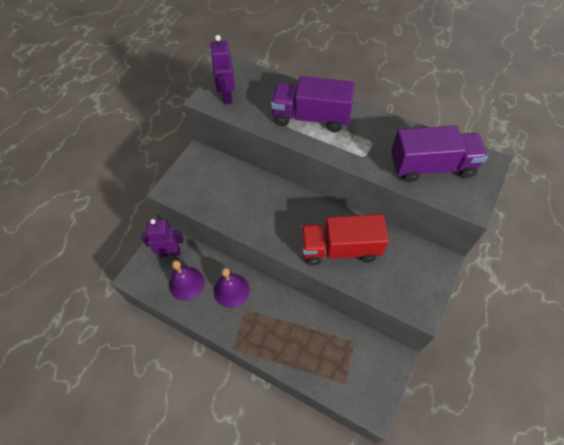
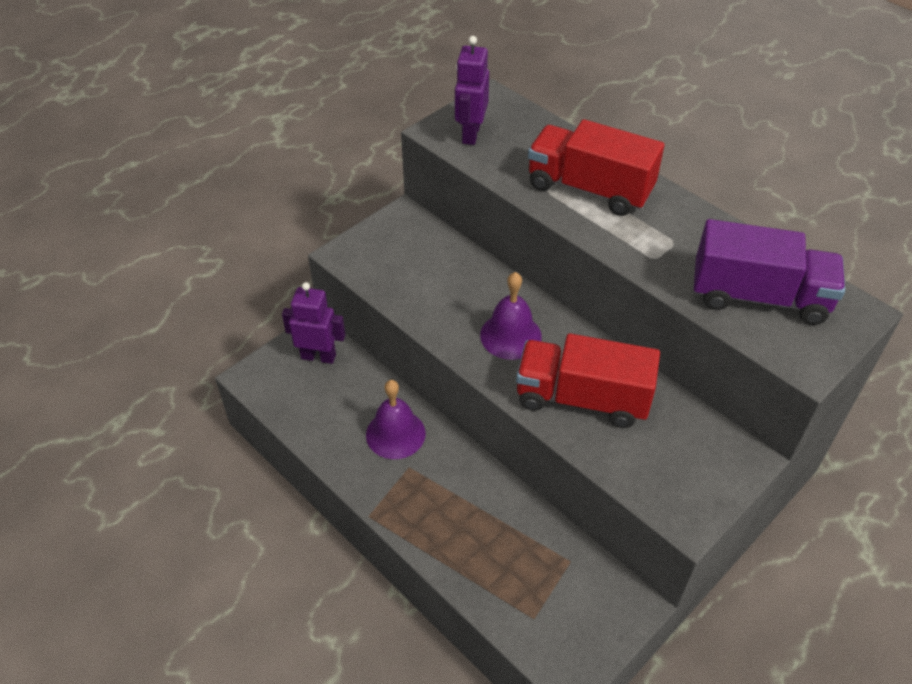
camera: 15 degrees right, 10 degrees down
(186, 283) = (329, 406): purple bell -> purple bell (510, 335)
(311, 117) = (589, 189): purple truck -> red truck

